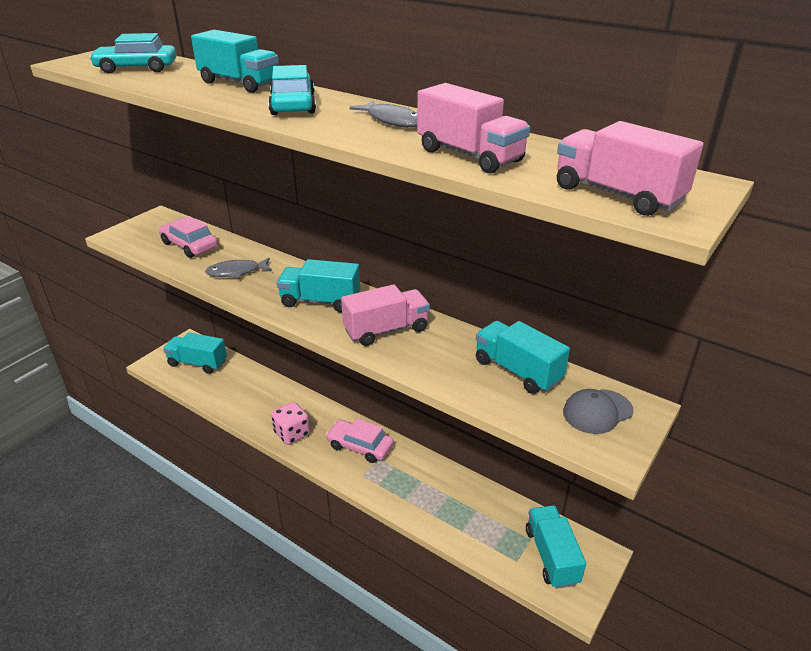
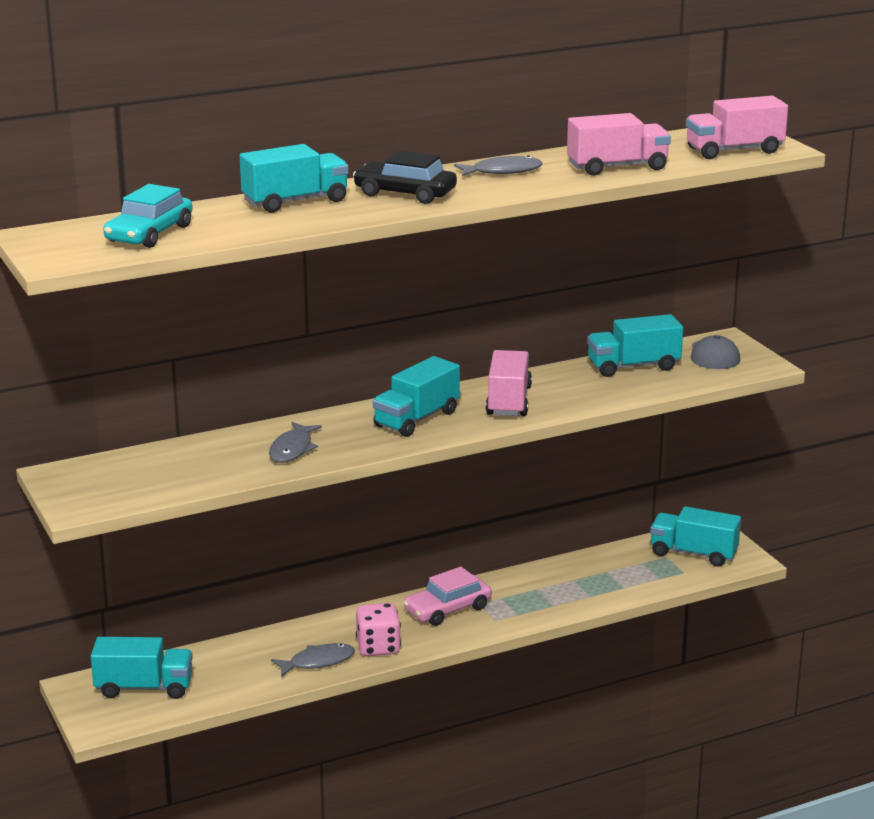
camera: 60 degrees left, 10 degrees down
(189, 245) = (181, 465): pink car -> none
(197, 363) = (144, 688): turquoise truck -> turquoise truck turned 135 degrees counterclockwise
(260, 415) = (318, 662): none -> grey fish
(293, 105) = (405, 193): turquoise car -> black car

